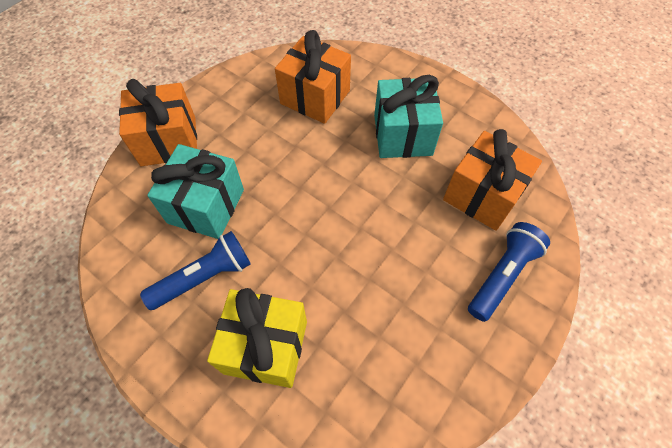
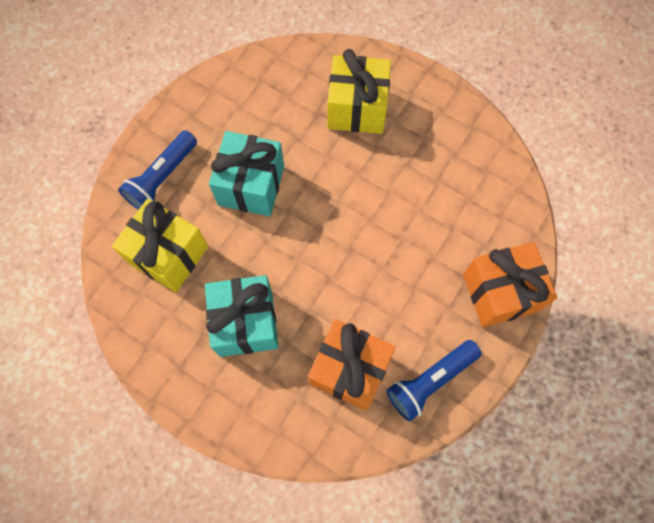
camera: 175 degrees right, 10 degrees up
(204, 277) = (420, 156): blue flashlight -> blue flashlight (430, 381)
(206, 206) = (438, 221): turquoise gift -> turquoise gift (251, 185)
(482, 195) = (168, 255): orange gift -> yellow gift

